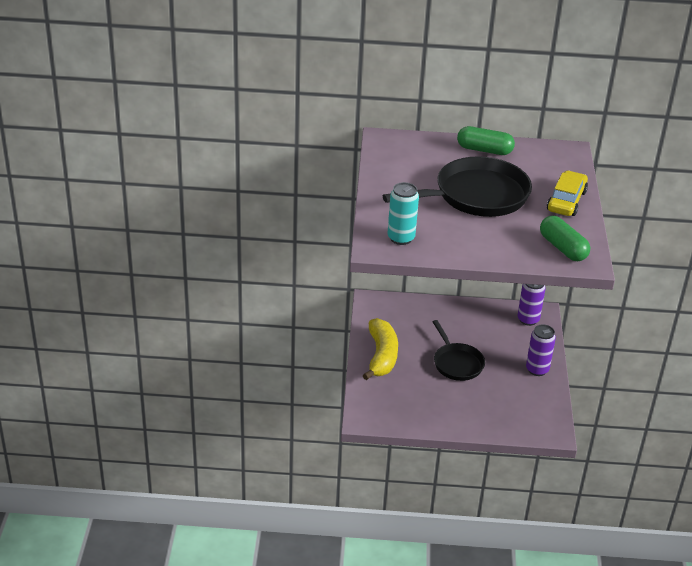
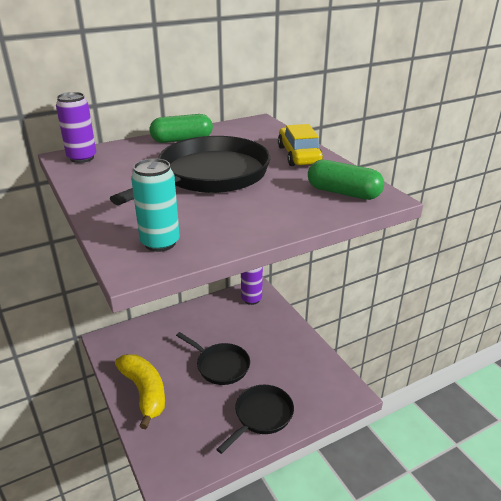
camera: 30 degrees left, 5 degrees down
(463, 413) = (261, 416): none -> black pan
(537, 369) = (291, 339): purple can -> purple can (82, 158)

